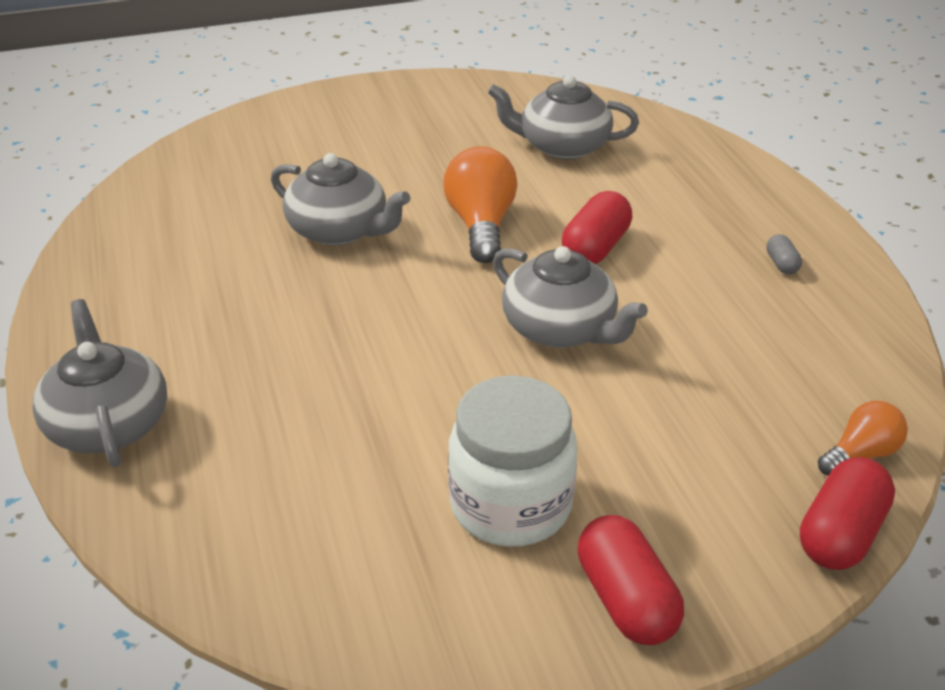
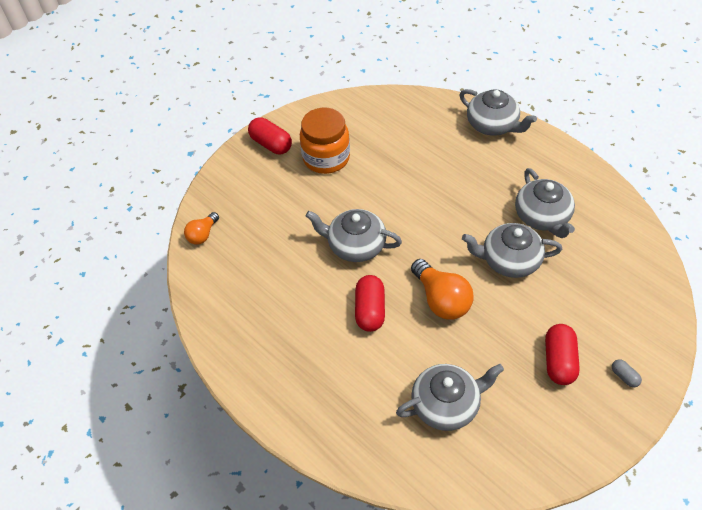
camera: 155 degrees right, 15 degrees up
(226, 258) = (542, 217): none -> grey teapot
(510, 505) = (326, 158): white jar -> orange jar
(781, 264) = (265, 344): grey capsule -> grey capsule (624, 376)
(840, 534) = (205, 196): red capsule -> red capsule (559, 361)

